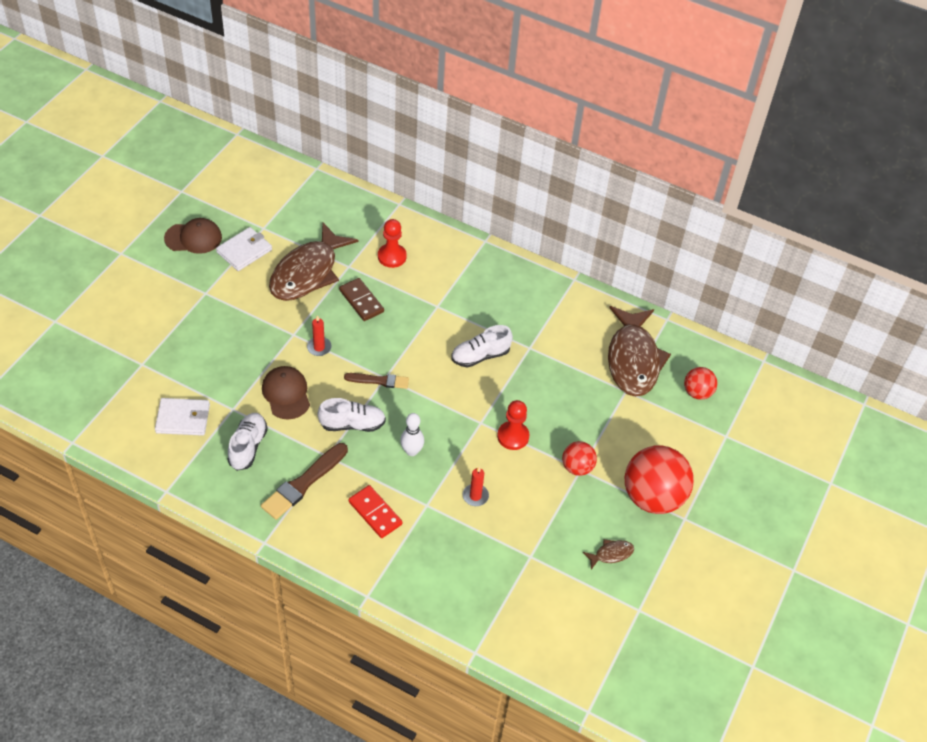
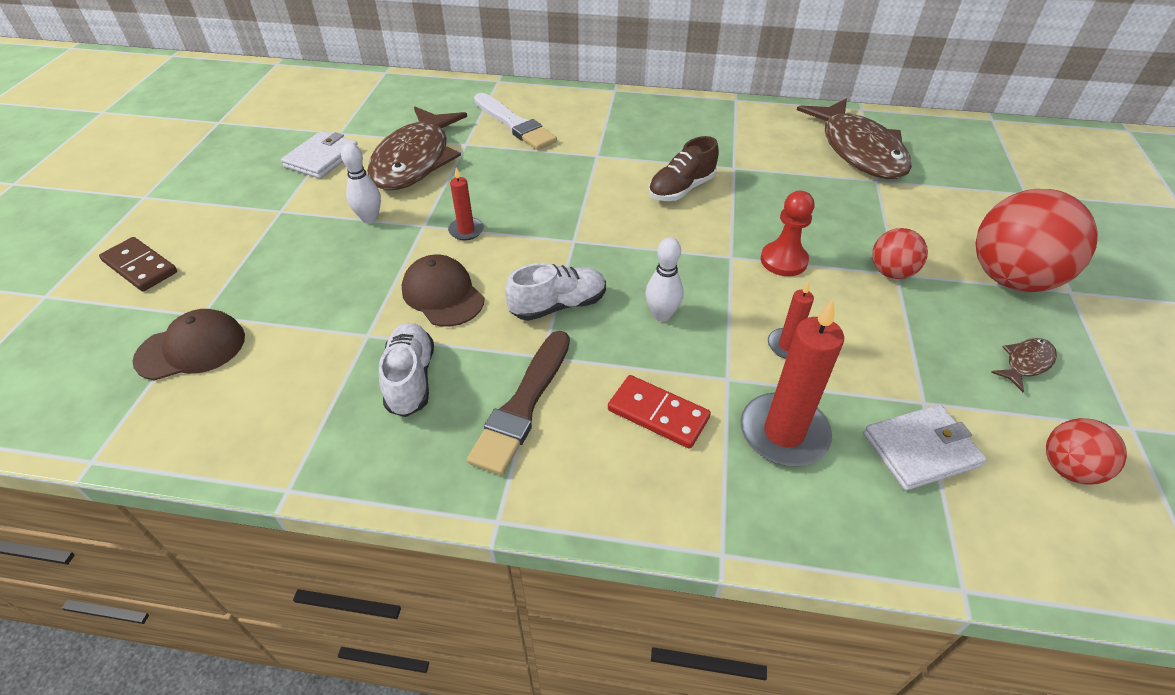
camera: 15 degrees left, 5 degrees down
(183, 419) = (289, 370): white wallet -> white wallet (920, 450)
(193, 238) = (247, 160): brown cap -> brown cap (191, 348)
(260, 318) = (369, 218): none -> white bowling pin
(361, 301) = (499, 172): brown domino -> brown domino (140, 267)
(379, 381) = (568, 246): brown brush -> none
(392, 256) = (514, 124): red pawn -> white brush
(438, 547) = (783, 433): none -> red candle
(480, 356) = (681, 189): white shoe -> brown shoe
(697, 392) = (955, 162): red ball -> red ball (1068, 469)

